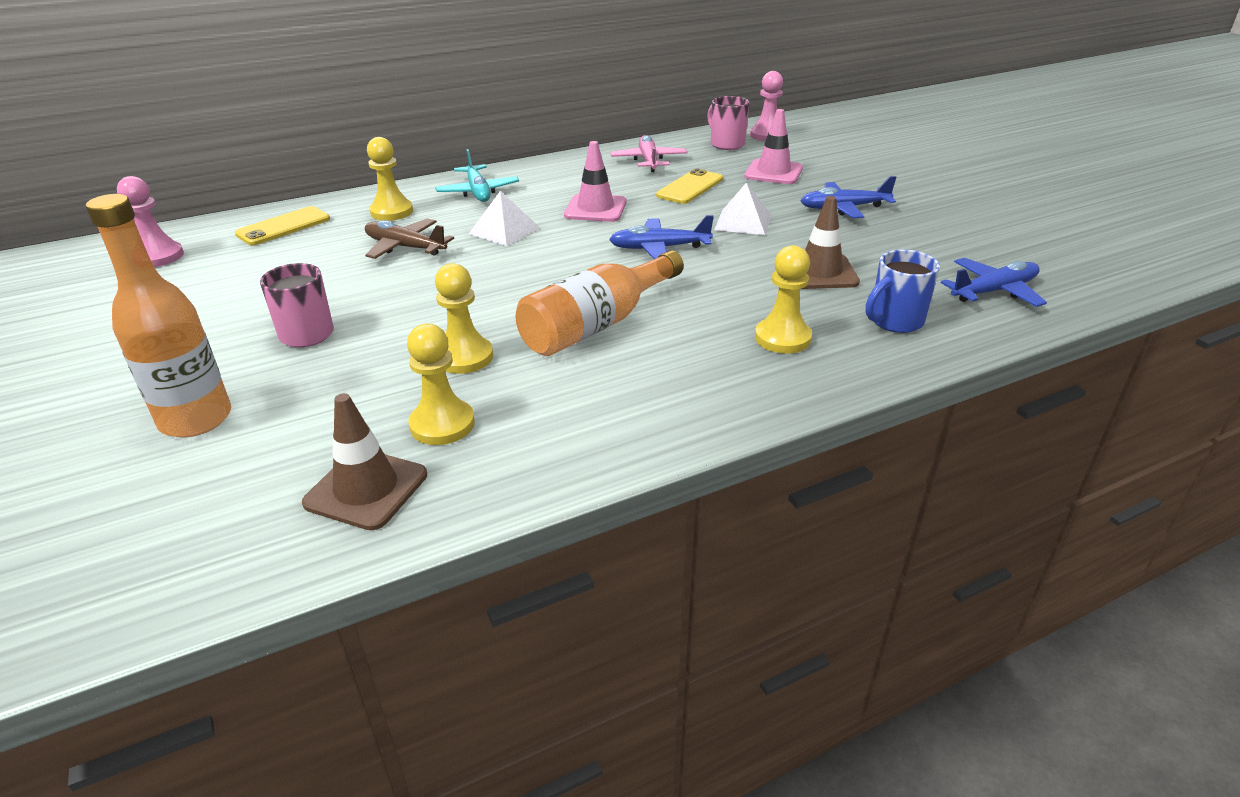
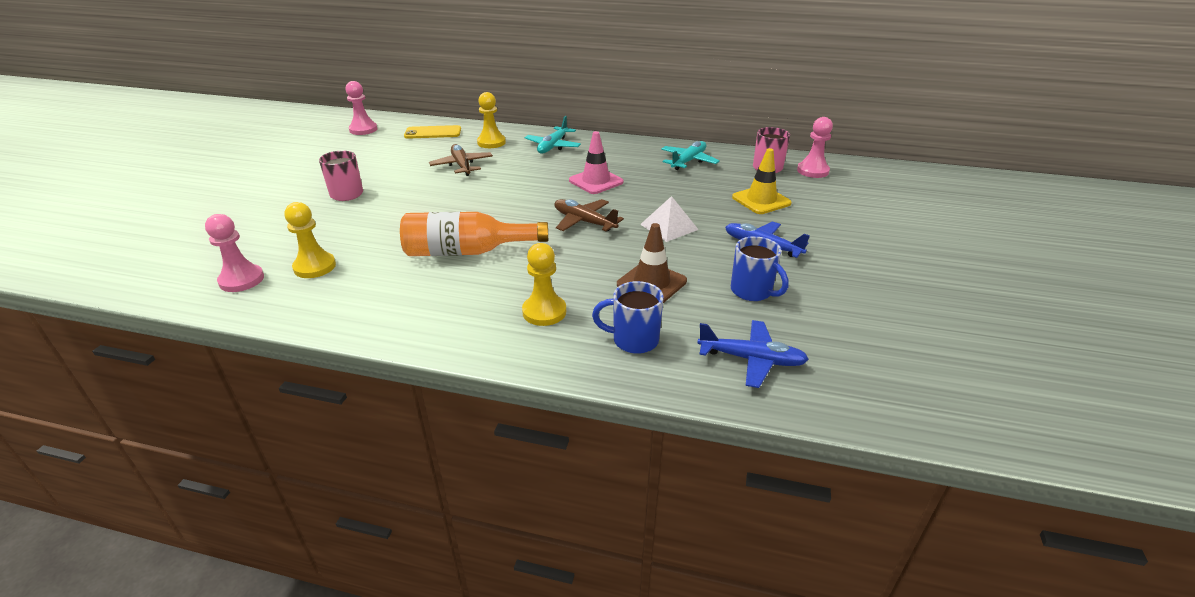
camera: 40 degrees right, 0 degrees up
(196, 419) = (249, 215): orange bottle -> none
(366, 489) = (241, 280): brown traffic cone -> pink pawn
(464, 357) = (381, 238): yellow pawn -> none
(504, 230) = (523, 175): white pyramid -> none
(648, 161) = (688, 161): pink plane -> turquoise plane
(659, 248) = (584, 222): blue plane -> brown plane
(690, 187) = (680, 189): yellow phone -> none
(773, 172) = (761, 200): pink traffic cone -> yellow traffic cone
(902, 244) = (752, 291): none -> blue mug

